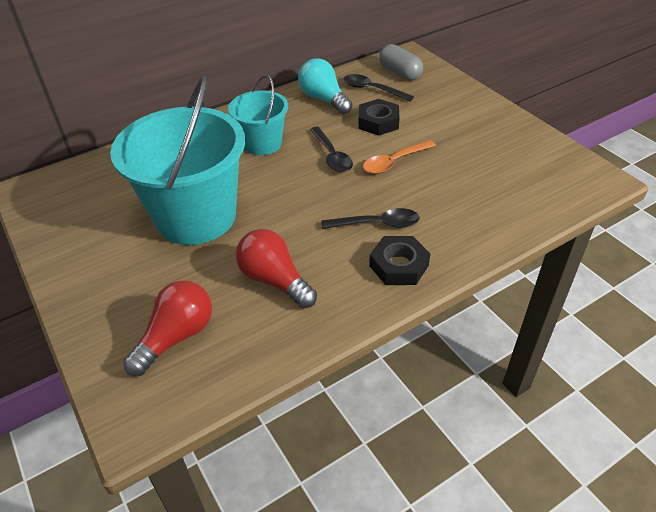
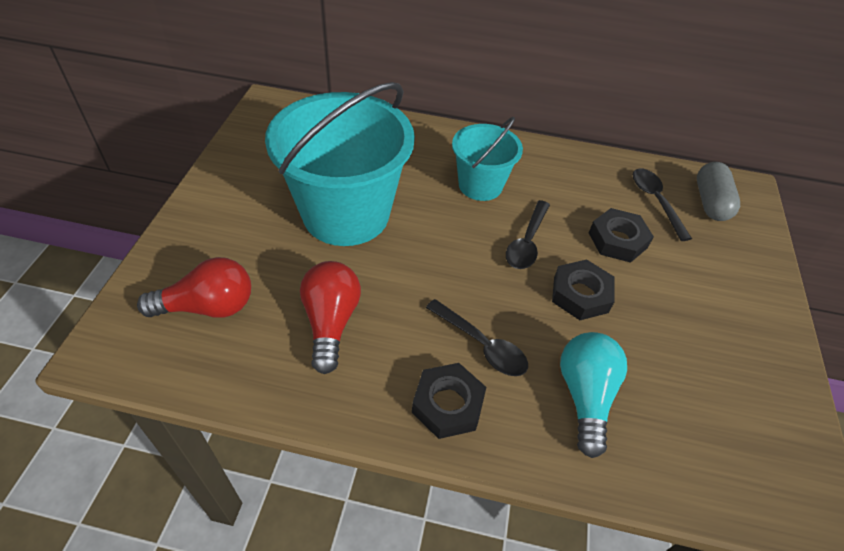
camera: 40 degrees right, 5 degrees up
(324, 99) = (592, 179): turquoise light bulb -> turquoise light bulb (585, 396)
(394, 162) = (580, 294): orange spoon -> black nut

